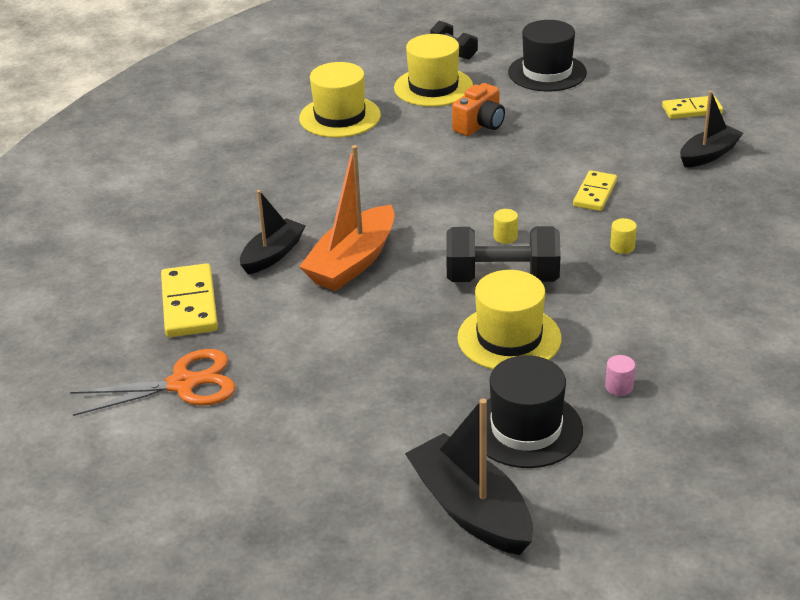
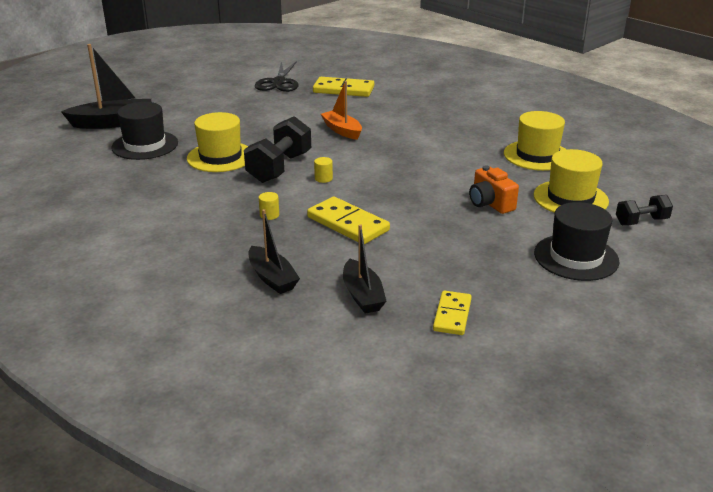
camera: 110 degrees right, 5 degrees down
(183, 384) = (279, 82): orange scissors -> black scissors
(273, 255) = (371, 113): black boat -> black boat (272, 278)
(352, 262) = (342, 130): orange boat -> orange boat, size x0.65
(595, 193) = (347, 224): yellow domino -> yellow domino, size x1.54
(619, 387) = (140, 176): pink cylinder -> none

